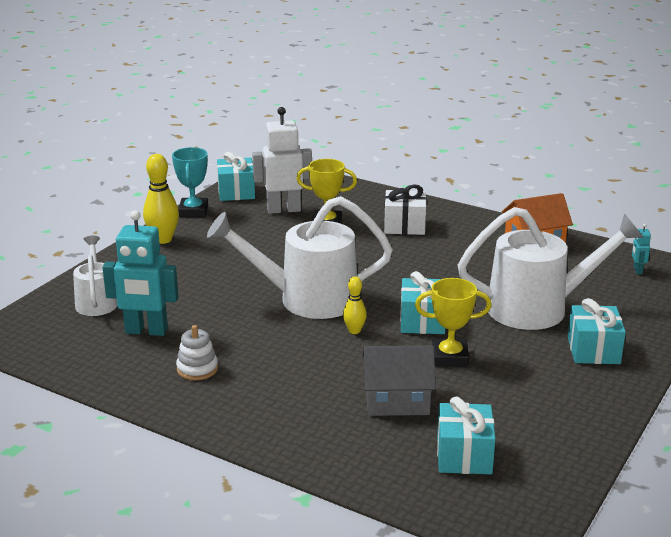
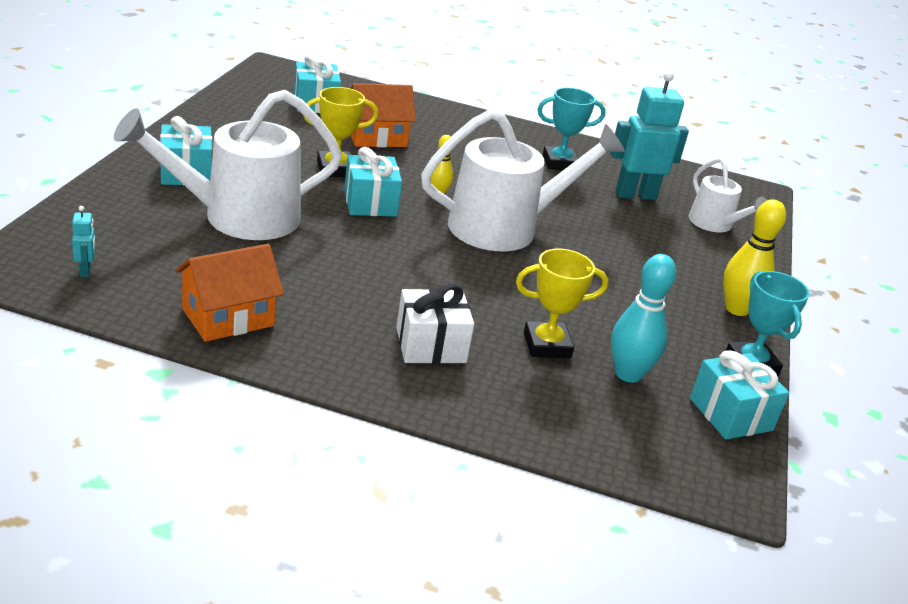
camera: 160 degrees right, 5 degrees up
(197, 369) = (560, 163): white stacking toy -> turquoise trophy
(283, 210) = (628, 374): white robot -> turquoise bowling pin
(397, 401) = (376, 137): grey house -> orange house

